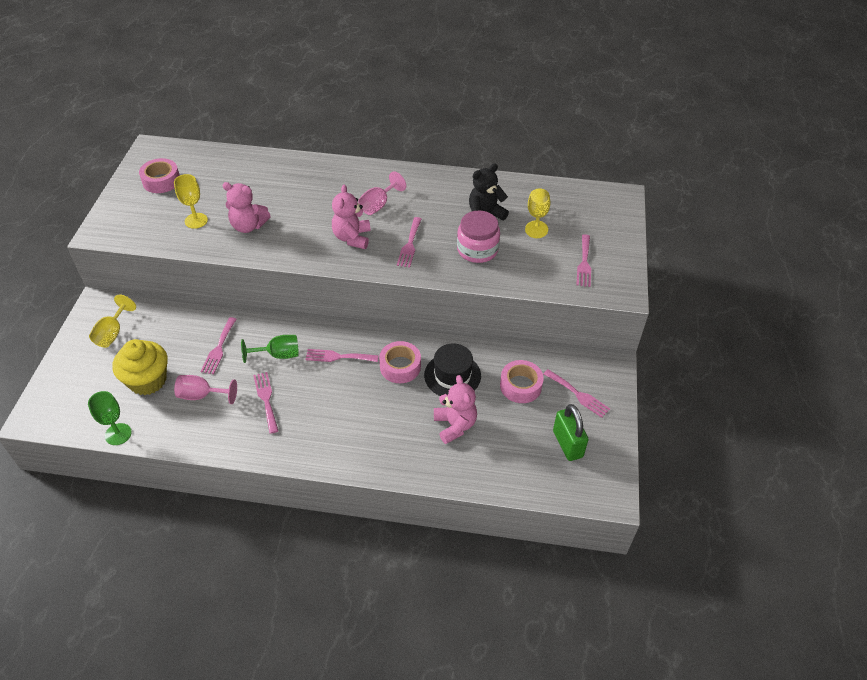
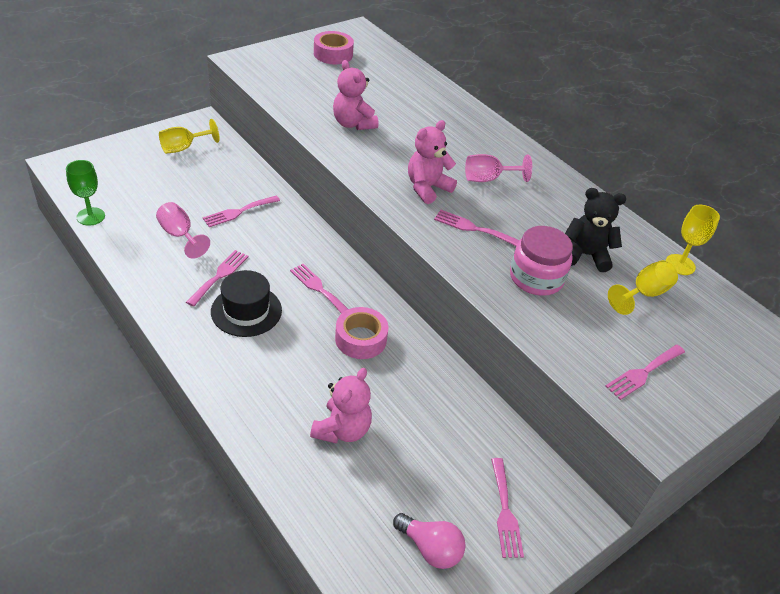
camera: 40 degrees right, 5 degrees down
(148, 380) = (160, 196): yellow cupcake -> none
(196, 220) = (319, 95): yellow goblet -> yellow goblet (680, 264)
(278, 355) = (275, 251): green goblet -> none
(409, 245) = (473, 228): pink fork -> pink fork turned 60 degrees clockwise
(452, 375) = (398, 385): black hat -> black hat (246, 311)
(520, 386) = (453, 450): pink tape -> none
(567, 444) = (430, 548): green padlock -> pink light bulb

